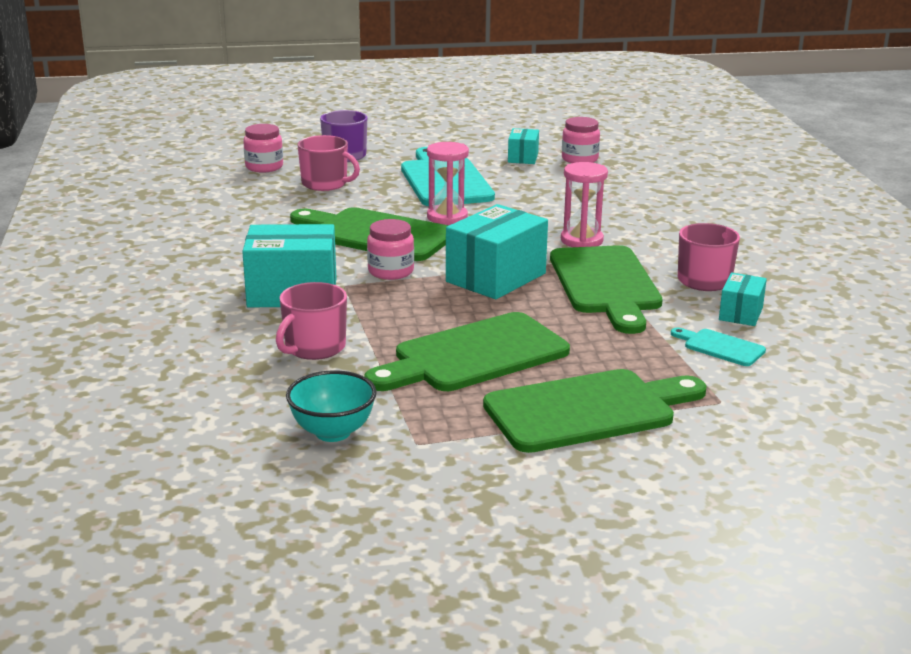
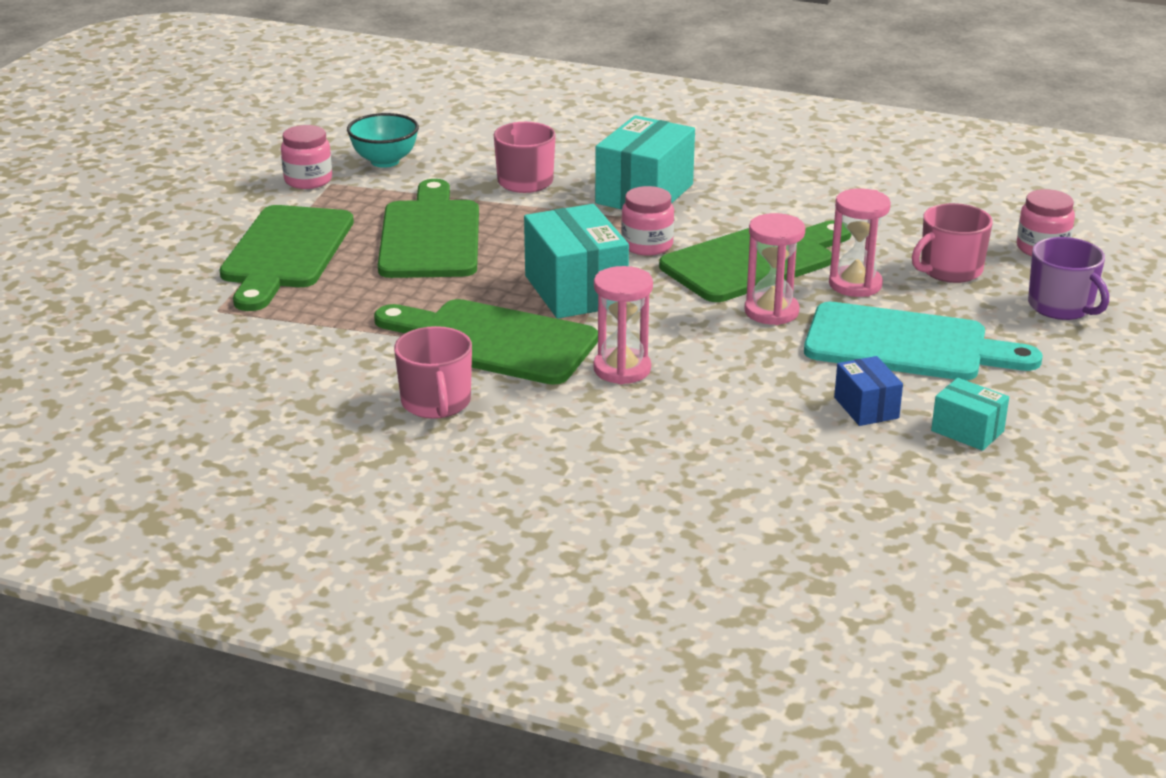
camera: 120 degrees right, 5 degrees up
(378, 203) = (855, 284): none -> pink hourglass
(532, 179) = (866, 408): none -> blue box
(579, 159) = (929, 476): pink jar -> pink jar (308, 180)
(720, 347) = (297, 349): turquoise cutting board -> none
(740, 313) = (341, 389): turquoise box -> none

